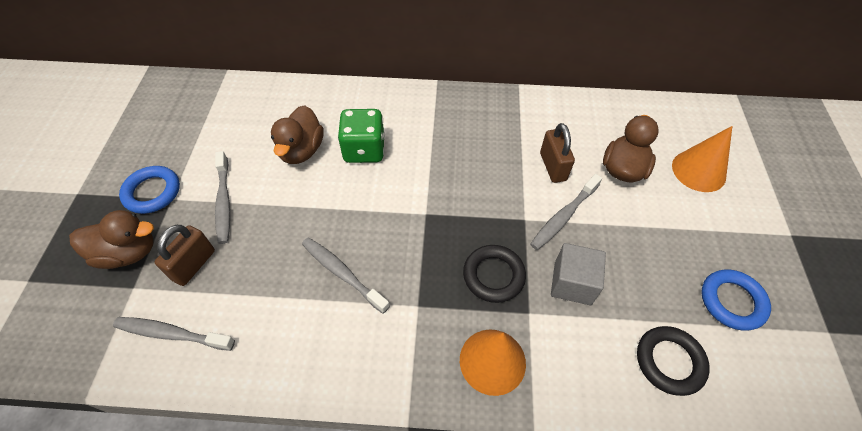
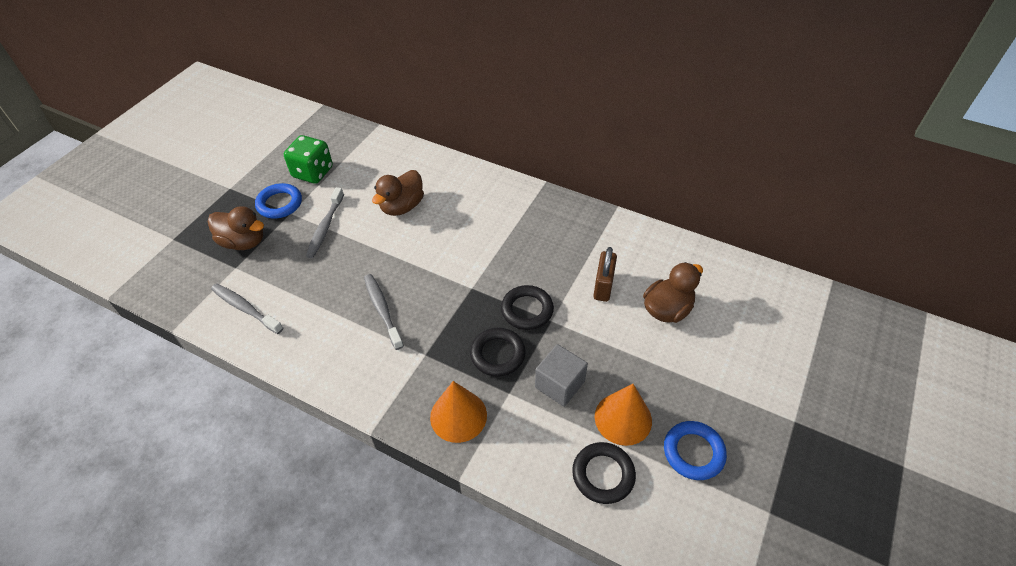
camera: 25 degrees right, 5 degrees down
(194, 265) = (282, 266): brown padlock -> none
(364, 150) = (451, 221): green dice -> green dice (313, 172)
(495, 217) = (527, 310): none -> black ring
(563, 216) = (586, 330): grey toothbrush -> none
(698, 171) = (741, 335): orange cone -> orange cone (623, 418)

